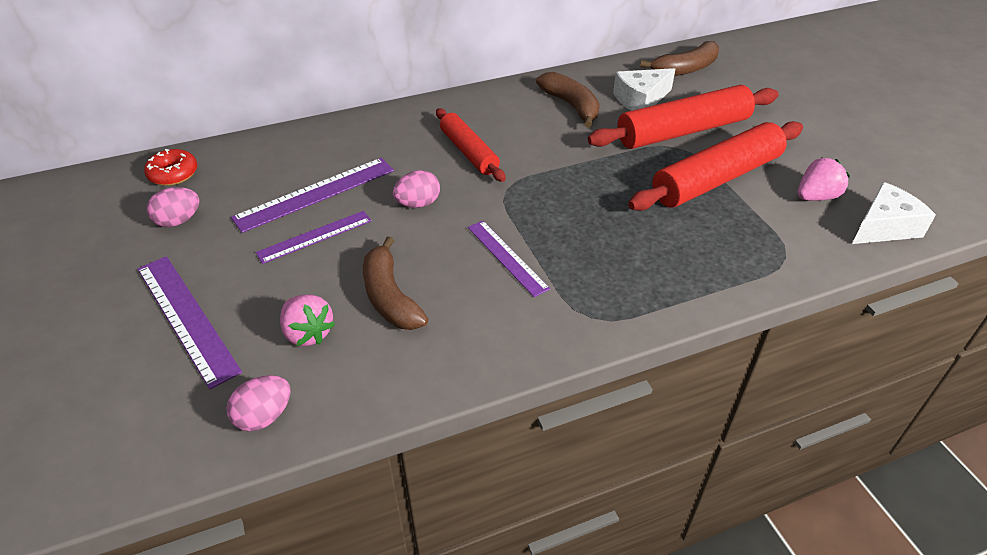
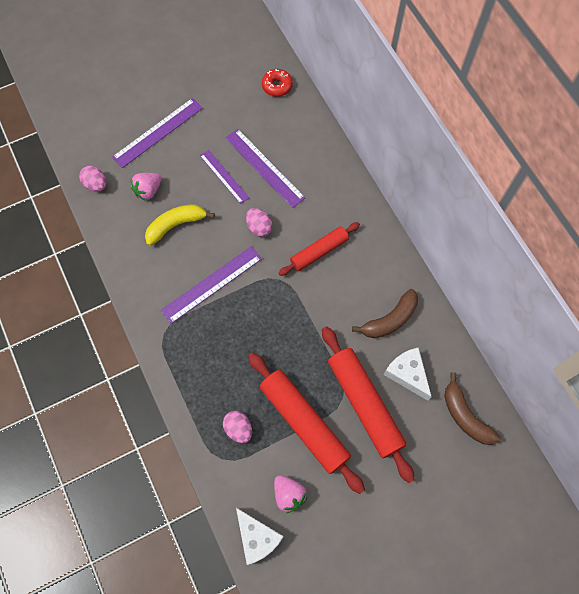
camera: 85 degrees right, 25 degrees up
(178, 221) = (233, 103): pink egg -> pink egg (238, 429)
(390, 297) = (176, 225): brown banana -> yellow banana
(506, 257) = (212, 284): purple ruler -> purple ruler, size x1.52

